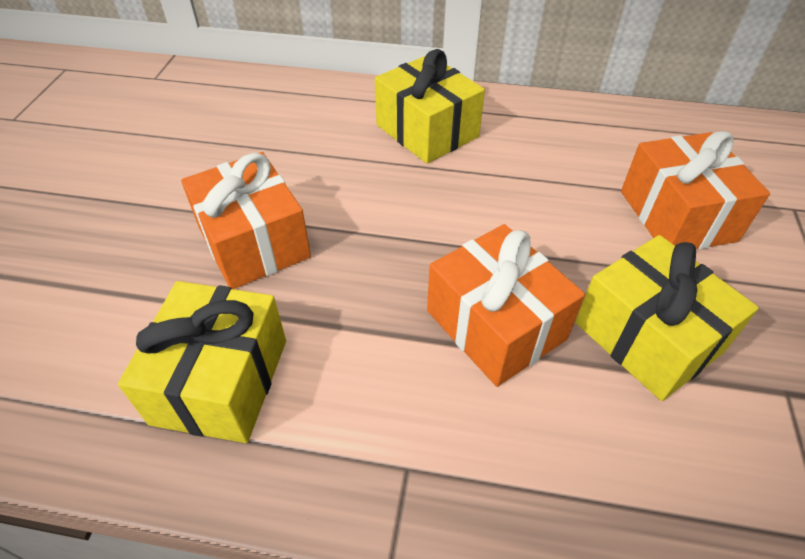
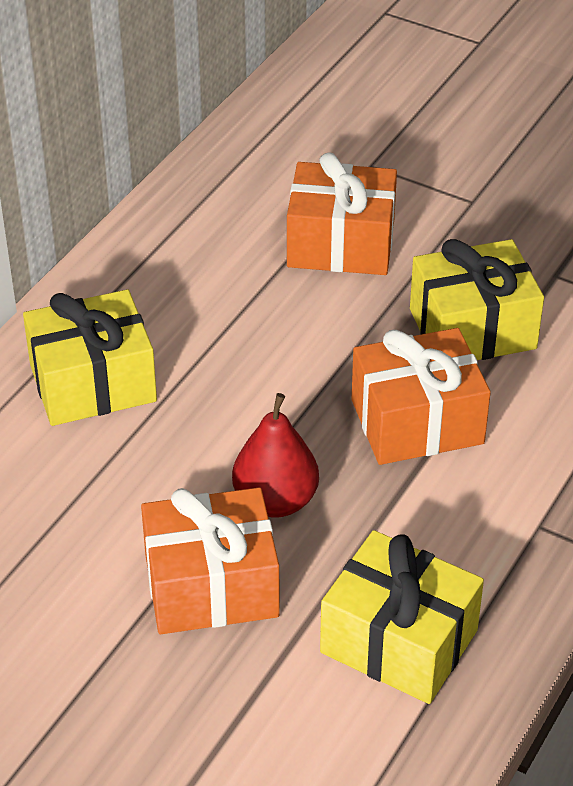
camera: 70 degrees left, 5 degrees down
(355, 255) = (275, 501): none -> red pear

